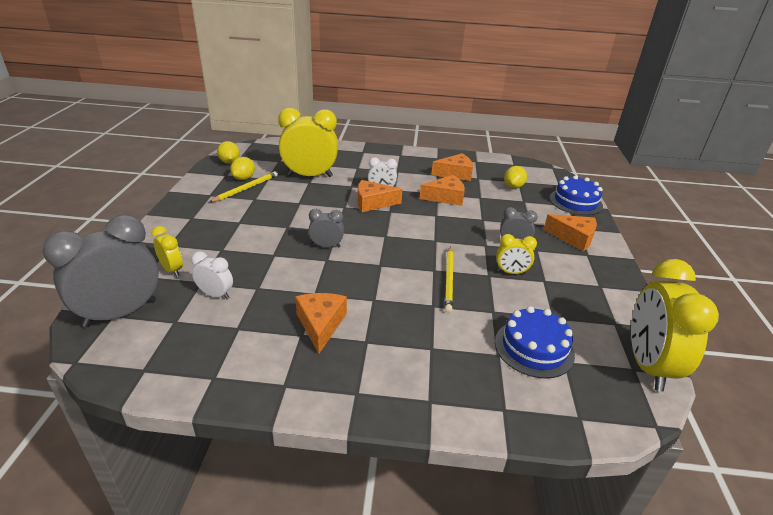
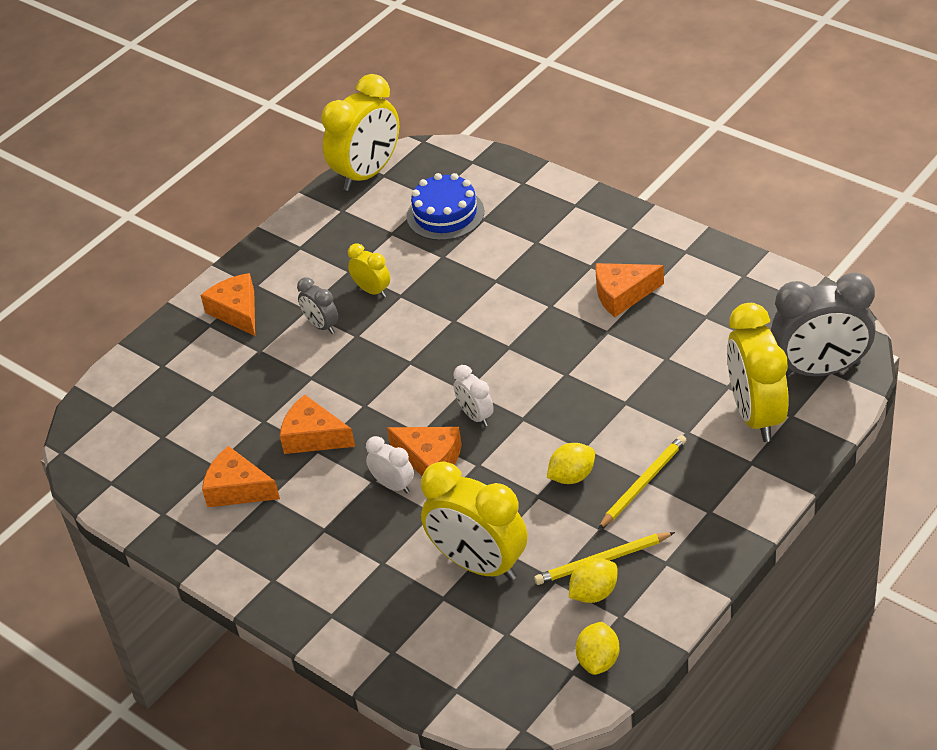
camera: 140 degrees left, 10 degrees up
(172, 270) = (756, 415): yellow clock -> yellow clock, size x2.04
(216, 295) = (715, 363): white clock -> white clock (475, 416)
(320, 325) = (622, 294): orange cheese -> orange cheese turned 45 degrees clockwise
(326, 246) = (552, 396): grey clock -> none
(449, 280) = (450, 303): yellow pencil -> yellow pencil (643, 483)
(513, 187) = (186, 427): yellow lemon -> yellow lemon (572, 476)
(575, 202) = (143, 367): blue cake -> none

